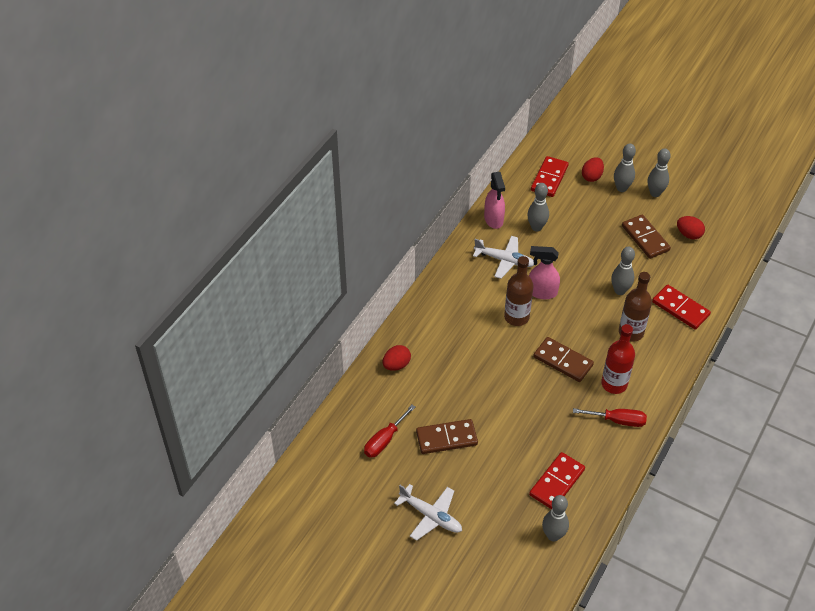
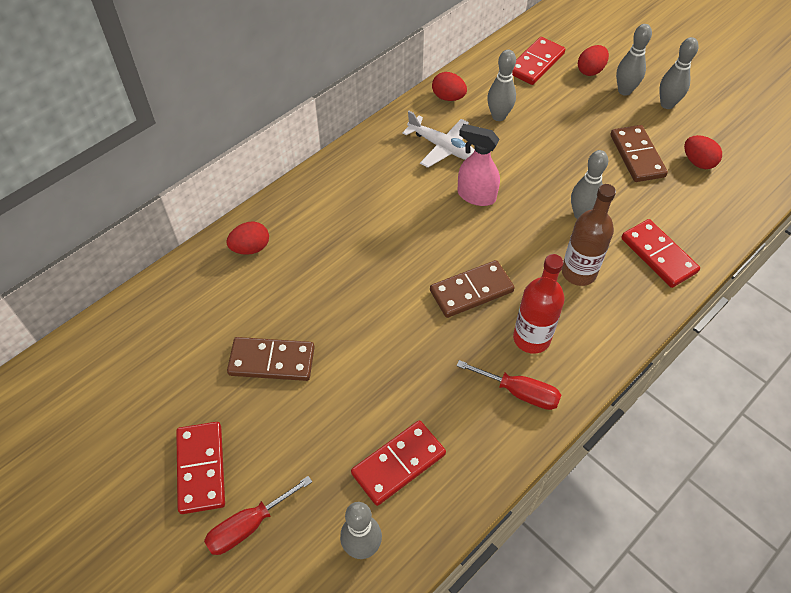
camera: 15 degrees right, 5 degrees up
(384, 440) = (189, 344): red screwdriver -> red screwdriver (248, 526)
(430, 515) = (201, 468): white plane -> red domino
(493, 219) = (448, 97): pink spray bottle -> red egg
(516, 317) = (431, 220): brown bottle -> none
(563, 361) = (471, 291): brown domino -> brown domino turned 75 degrees counterclockwise

